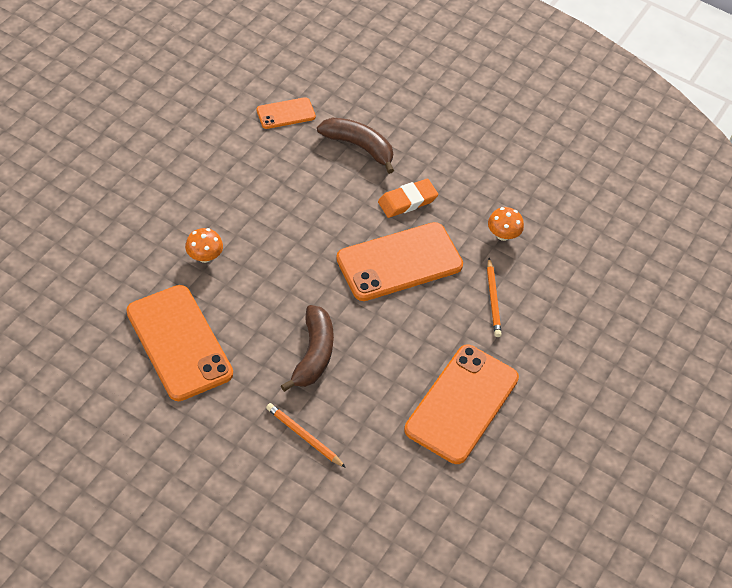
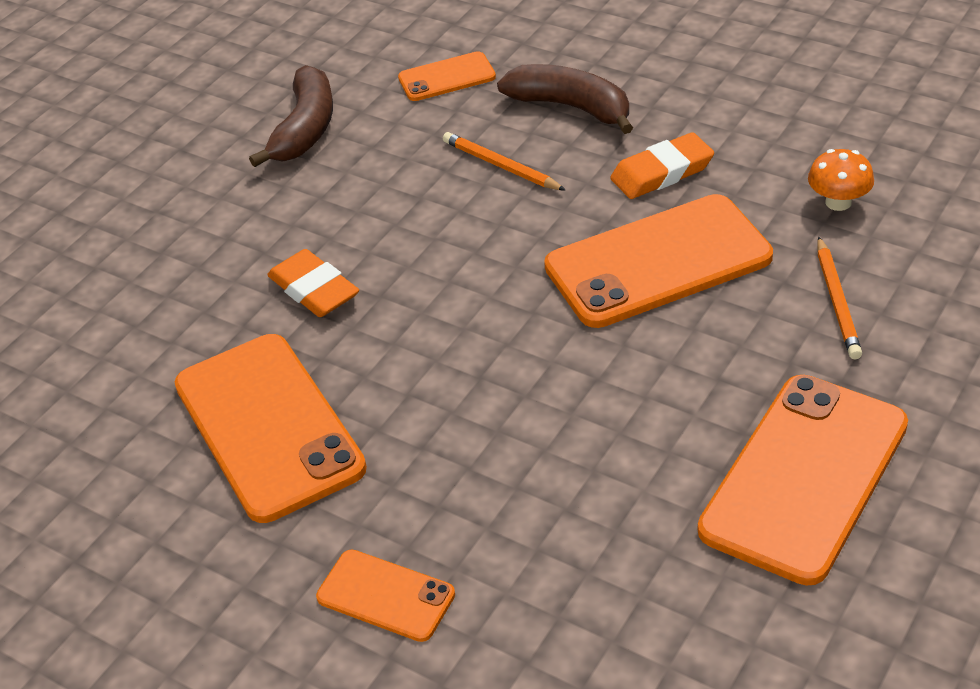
camera: 10 degrees right, 10 degrees down
(204, 256) = (314, 289): orange mushroom -> orange eraser
(242, 449) = (386, 595): none -> orange phone
(304, 436) = (504, 562): orange pencil -> orange pencil (501, 166)
(313, 354) = (514, 421): brown banana -> brown banana (305, 129)

